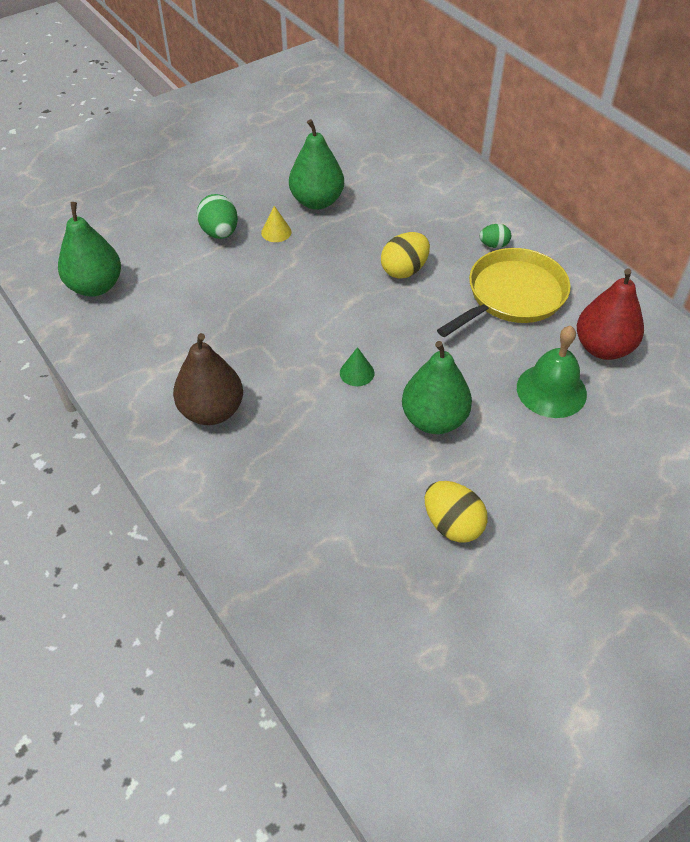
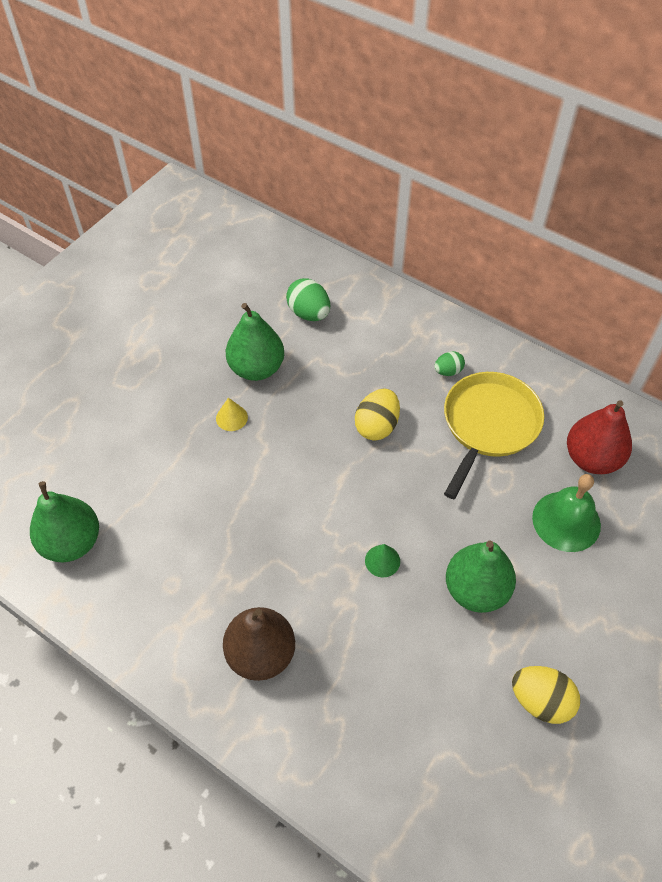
camera: 20 degrees left, 5 degrees up
(220, 233) = (174, 435): green egg -> green egg (309, 313)

